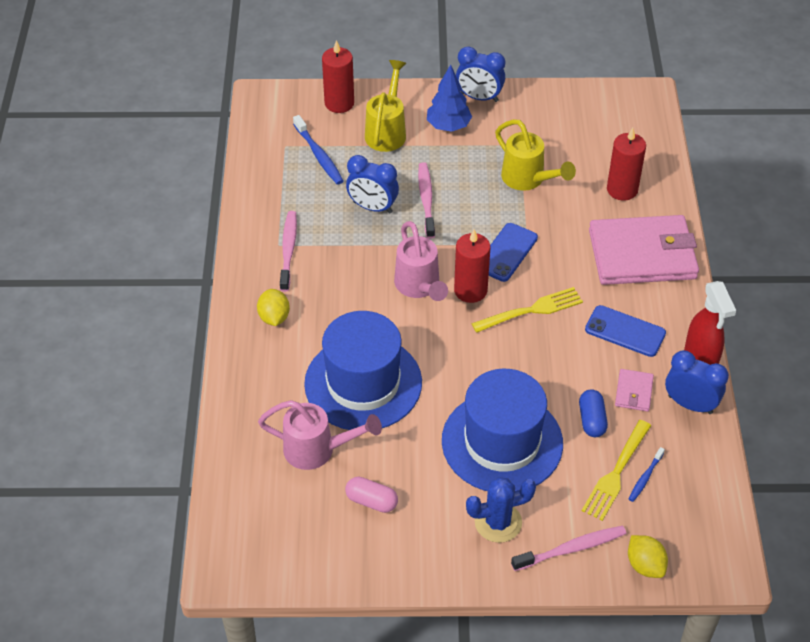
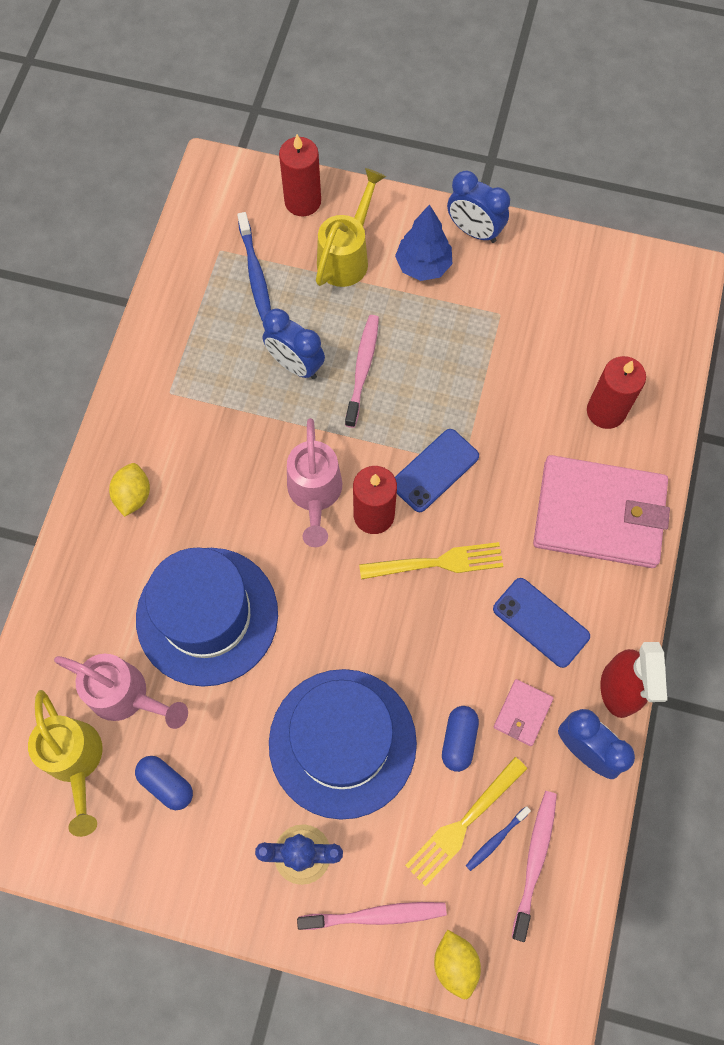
camera: 15 degrees right, 20 degrees up
(288, 250) = (178, 403): pink toothbrush -> pink toothbrush (534, 860)
(371, 501) = (166, 784): pink capsule -> blue capsule
(528, 180) = (495, 369): yellow watering can -> yellow watering can (76, 762)

